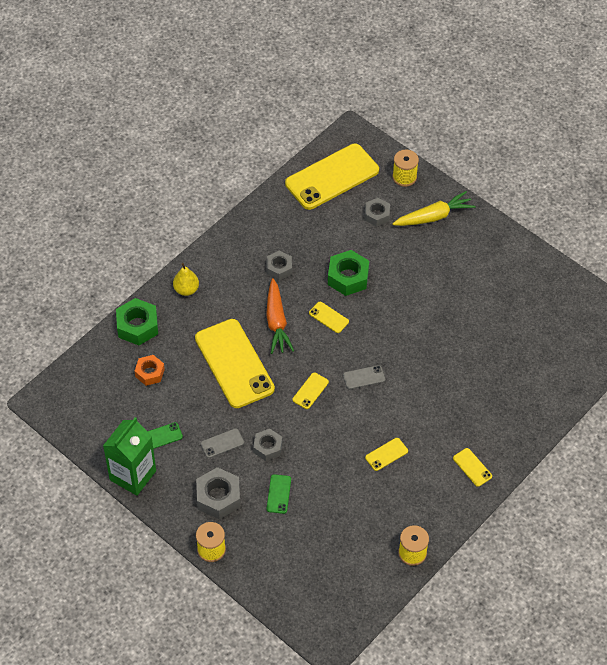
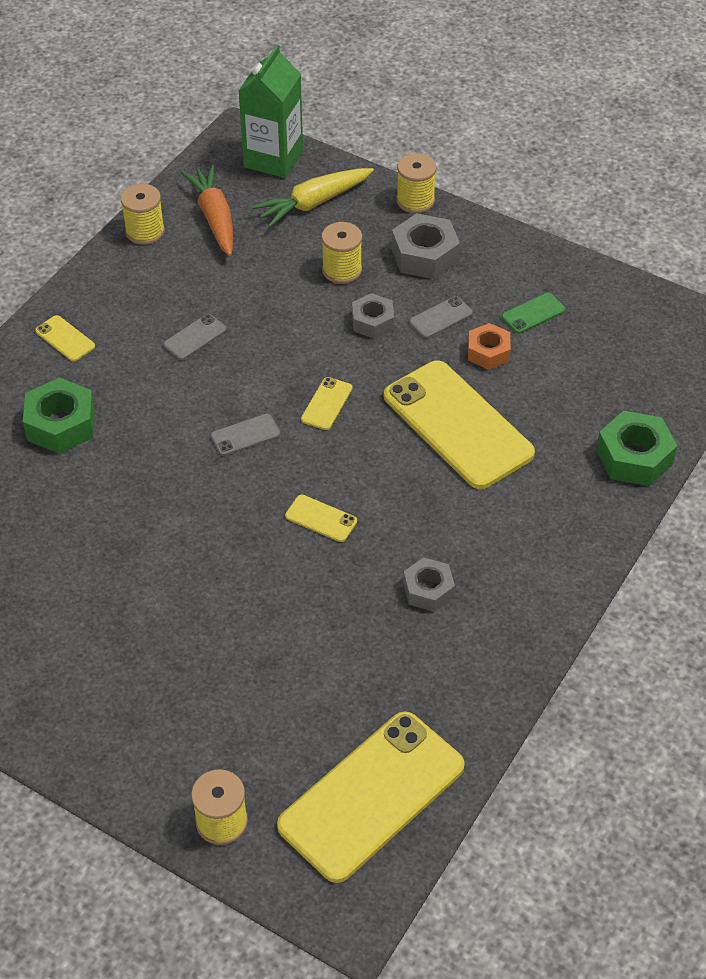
camera: 170 degrees right, 5 degrees down
(133, 475) = (553, 264): green carton -> green carton (273, 159)
(149, 373) = (585, 392): orange nut -> orange nut (488, 352)
(186, 290) = (578, 527): yellow pear -> none
(276, 322) = (407, 498): orange carrot -> orange carrot (214, 218)
(278, 494) = (342, 270): green phone -> yellow spool
(348, 277) = (300, 593): green nut -> green nut (61, 424)
(377, 215) = (266, 725): grey nut -> none
(386, 454) = (195, 337): yellow phone -> grey phone
(434, 216) = (153, 740): yellow carrot -> yellow carrot (313, 203)

